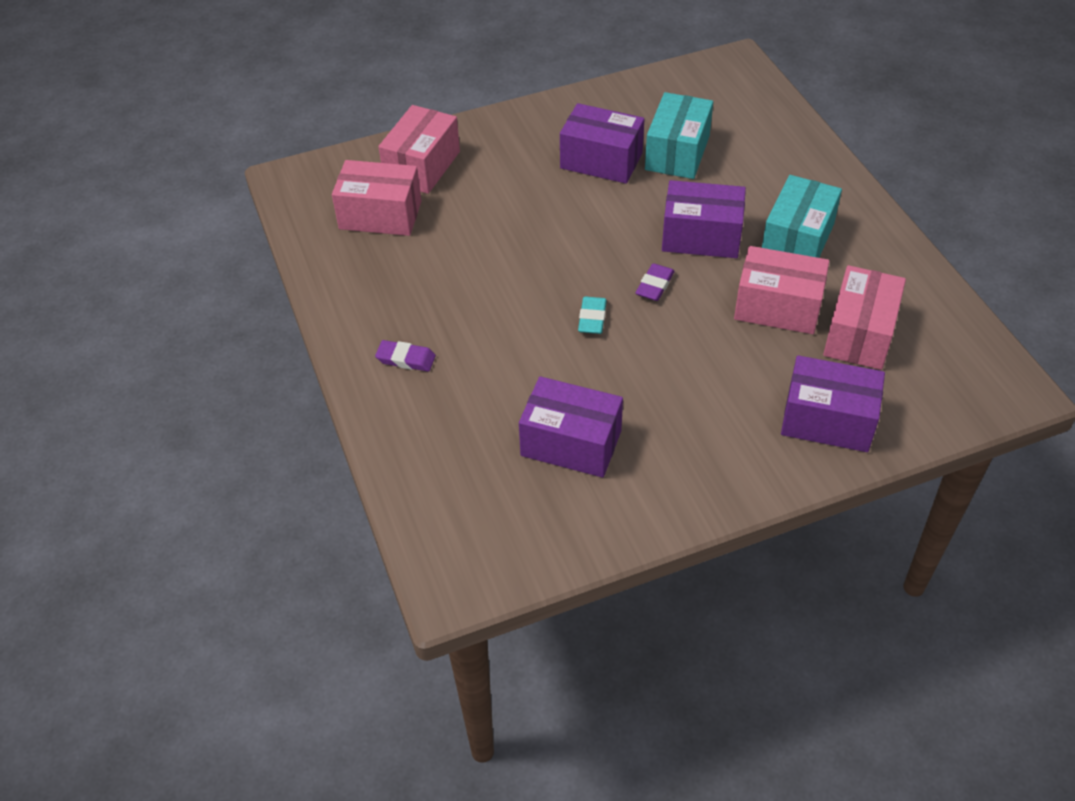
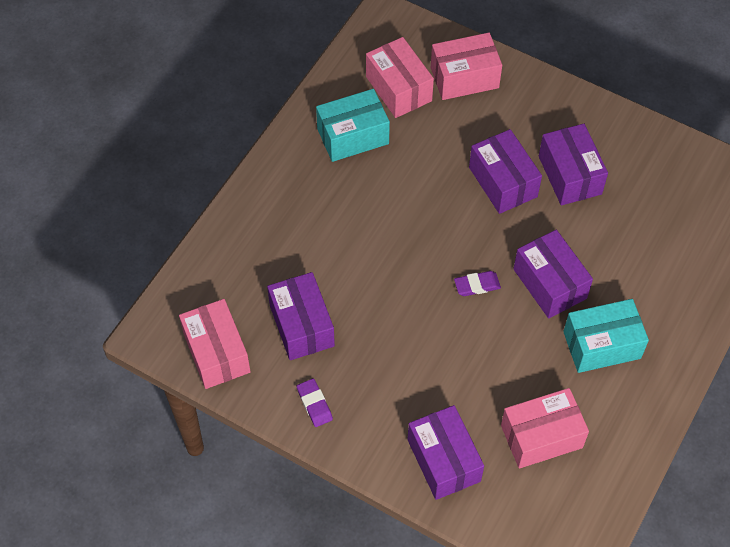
camera: 50 degrees right, 10 degrees up
(406, 359) = (292, 192): purple eraser -> purple eraser (314, 404)
(562, 205) = (503, 182): none -> purple box
(592, 318) = (414, 269): turquoise eraser -> none
(677, 153) = (623, 215): turquoise box -> turquoise box (353, 136)
(777, 307) = (523, 371): pink box -> pink box (217, 353)

